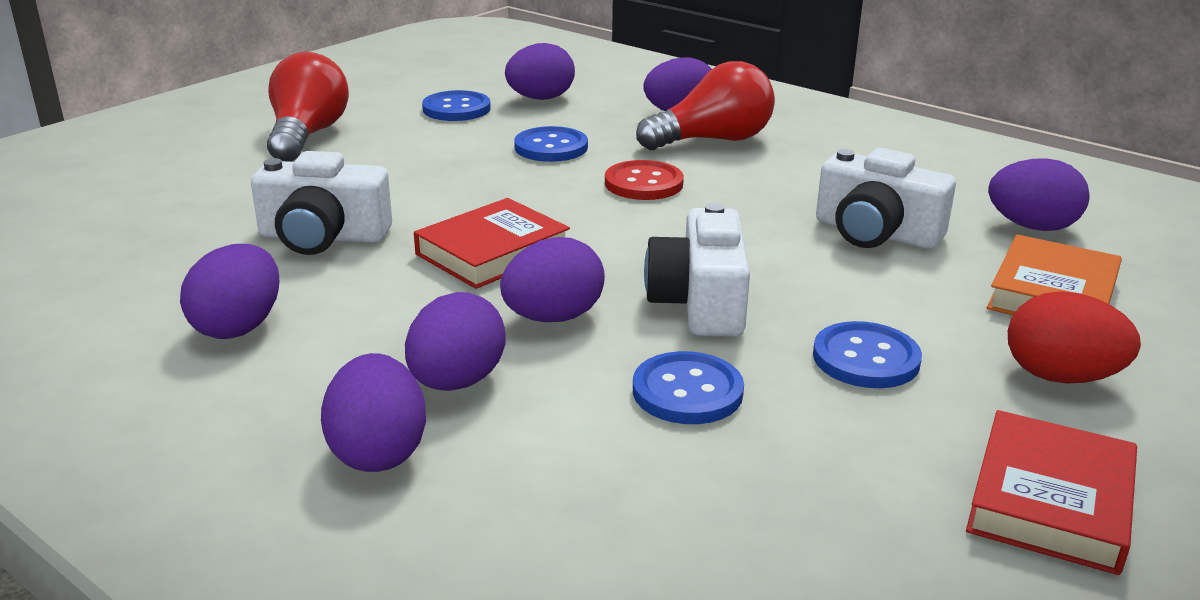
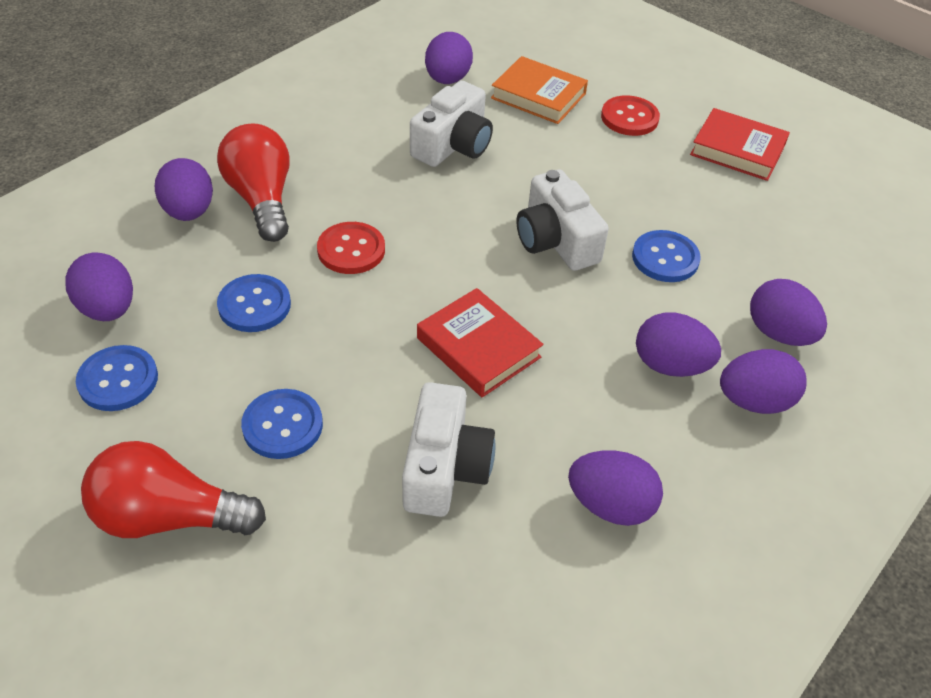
camera: 90 degrees left, 20 degrees up
(553, 317) = (581, 315): purple egg -> purple egg (779, 333)
(700, 302) = (556, 240): white camera -> white camera turned 60 degrees clockwise
(866, 358) = (619, 181): blue button -> blue button (282, 425)
(1060, 377) = (629, 118): red egg -> red button

